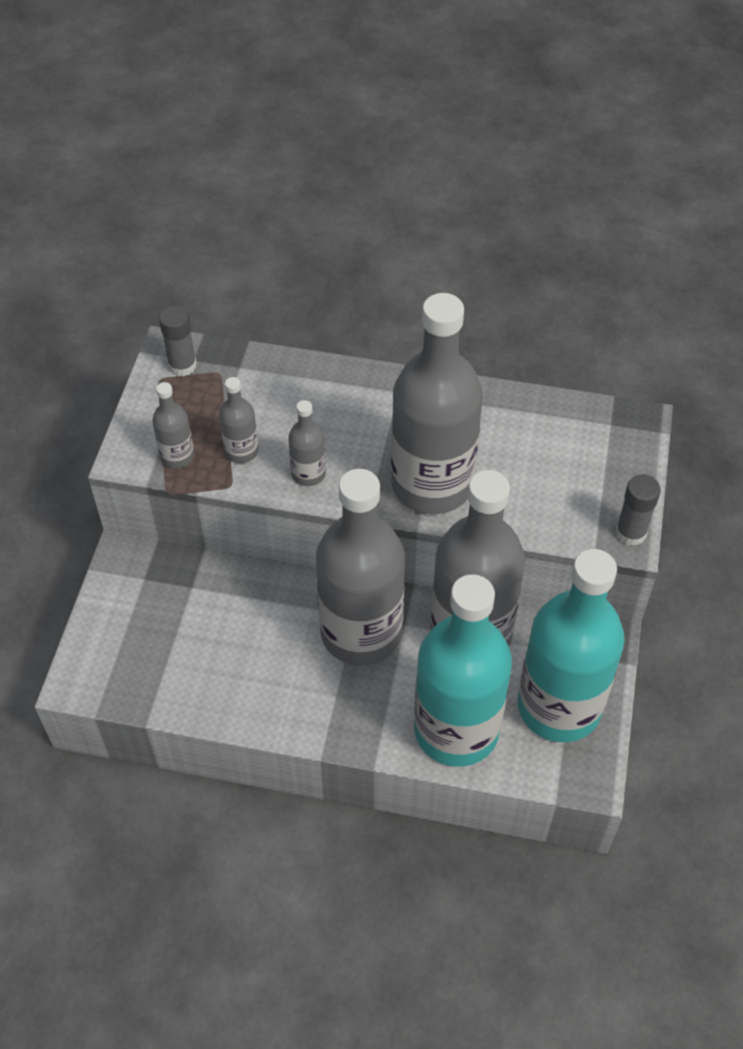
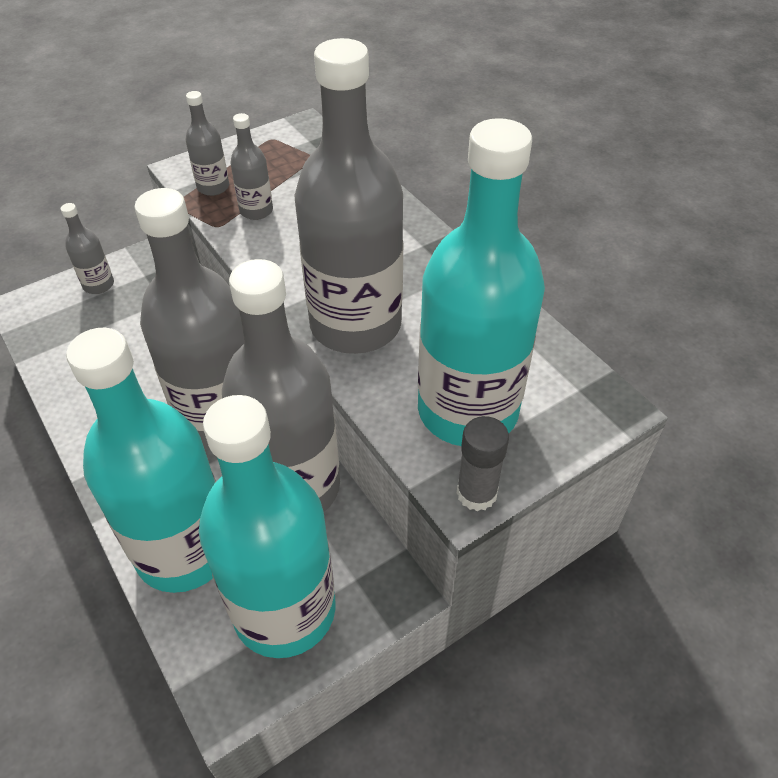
camera: 45 degrees right, 5 degrees down
(182, 365) = (297, 139): grey glue stick -> none
(308, 474) = (278, 254): grey bottle -> grey bottle (98, 285)
(568, 487) = (467, 410): none -> turquoise bottle

